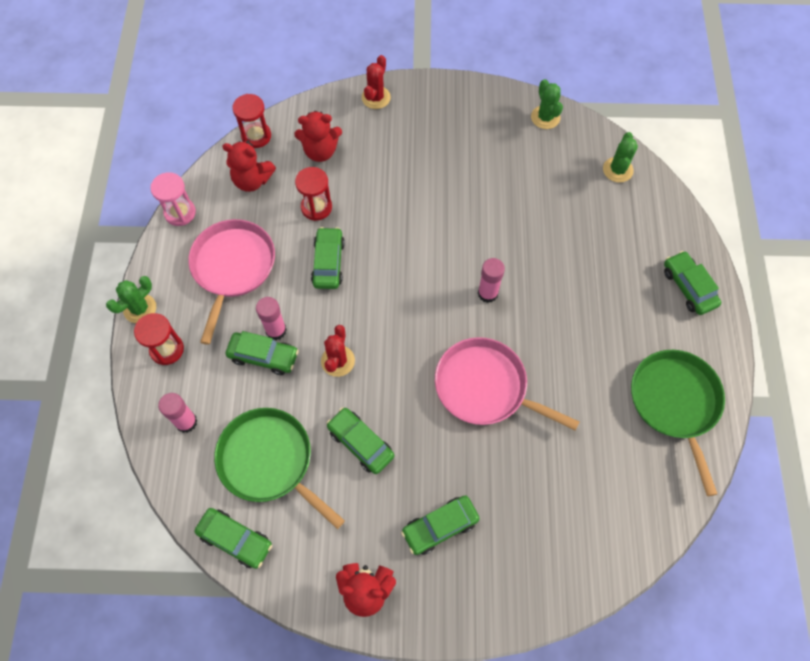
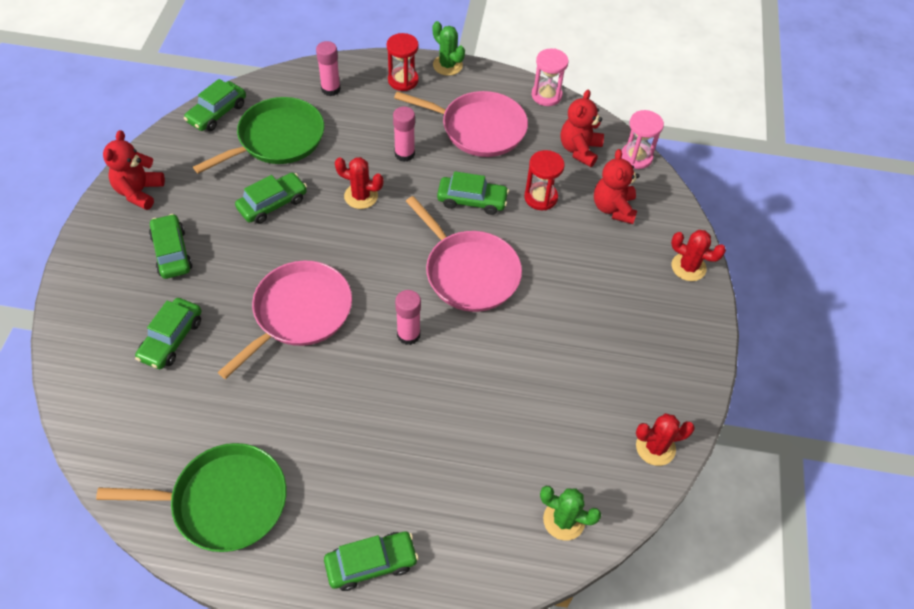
camera: 95 degrees right, 10 degrees down
(256, 136) = (636, 157): red hourglass -> pink hourglass
(263, 356) = (380, 143): green car -> green car (171, 339)
(412, 255) = (469, 272): none -> pink pan
(545, 117) = (655, 447): green cactus -> red cactus

